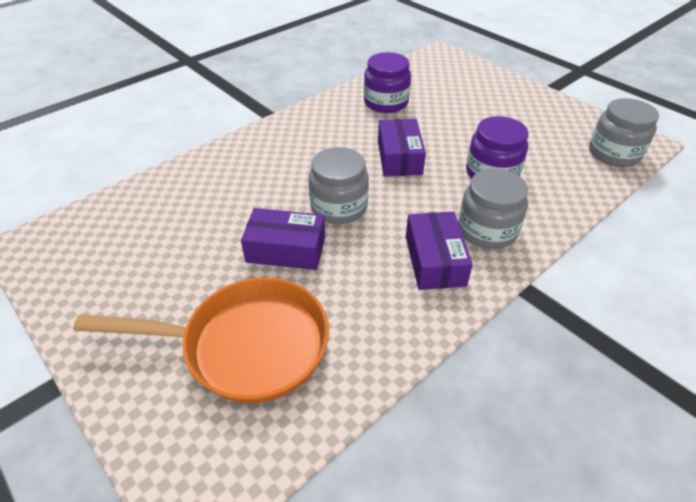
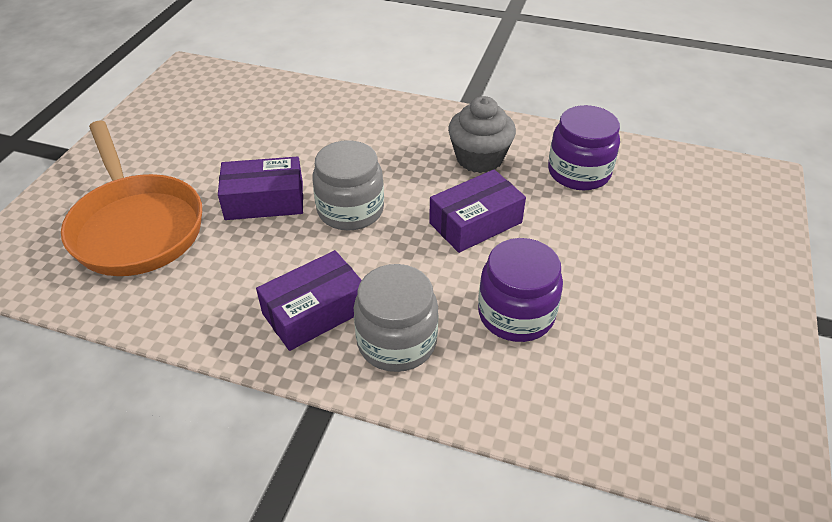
camera: 60 degrees right, 0 degrees up
(286, 249) = (264, 201): purple box -> purple box turned 75 degrees counterclockwise
(336, 132) = (479, 158): none -> grey cupcake
(614, 153) = (696, 445): grey jar -> none

